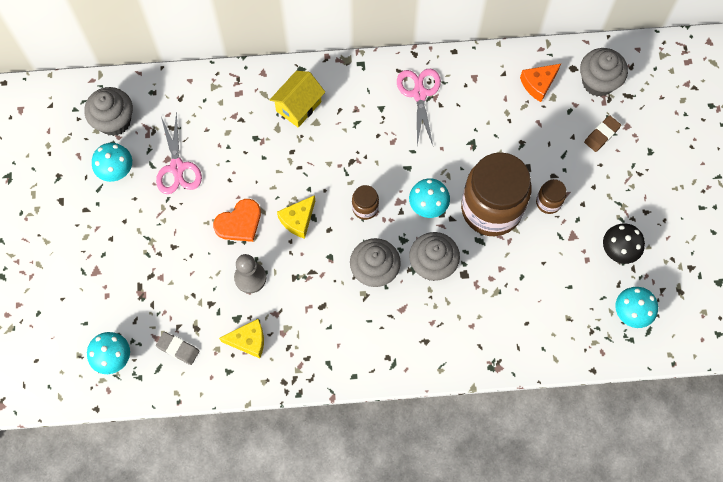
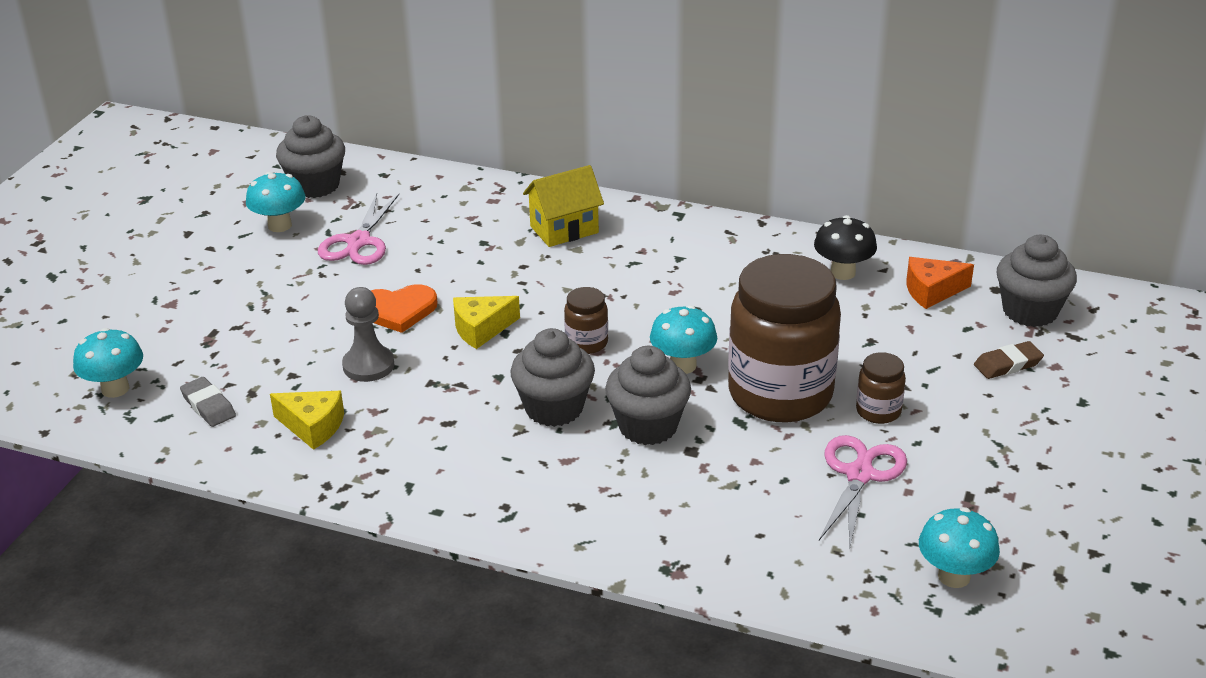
camera: 25 degrees right, 35 degrees down
(419, 94) = (743, 258): pink scissors -> pink scissors (859, 475)
(618, 250) = (970, 496): black mushroom -> black mushroom (843, 272)

